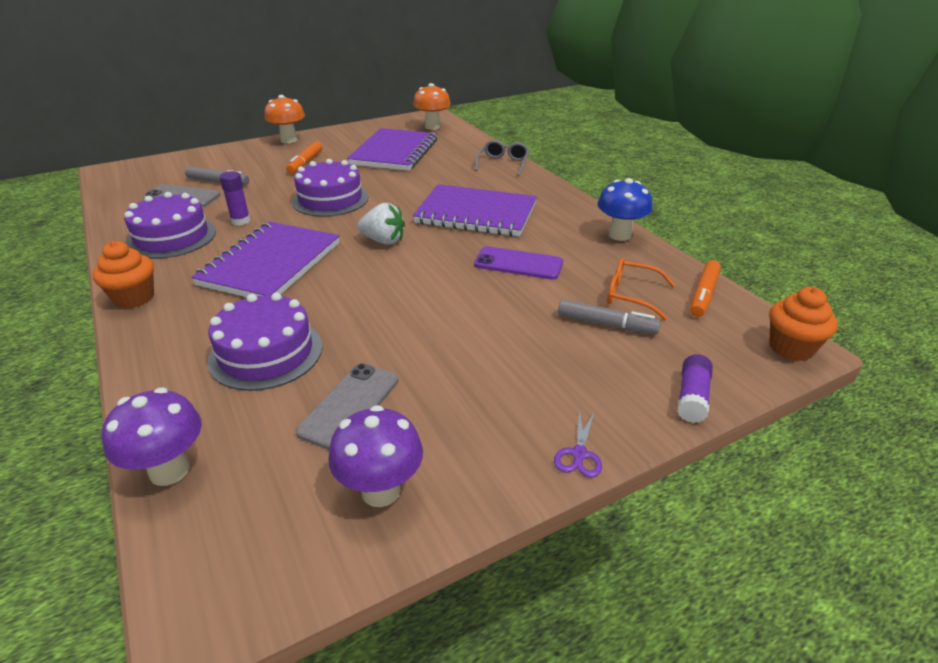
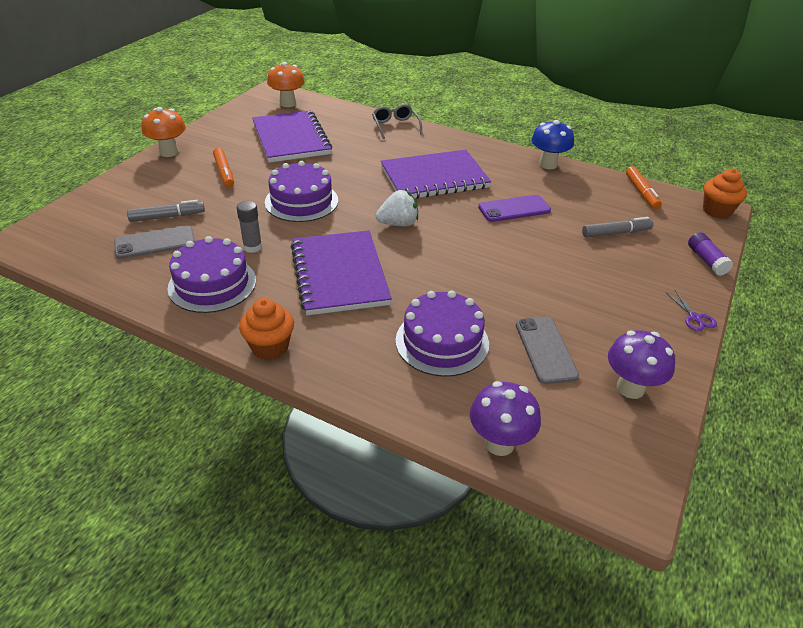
camera: 35 degrees left, 5 degrees up
(240, 221) = (252, 247): purple glue stick -> grey glue stick
(631, 295) = (606, 207): orange glasses -> none

